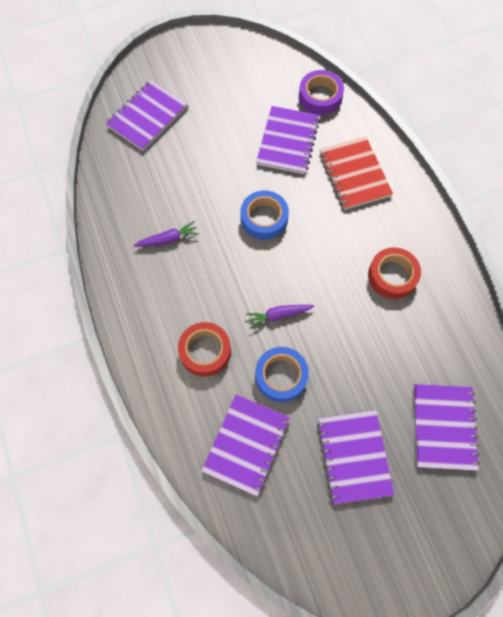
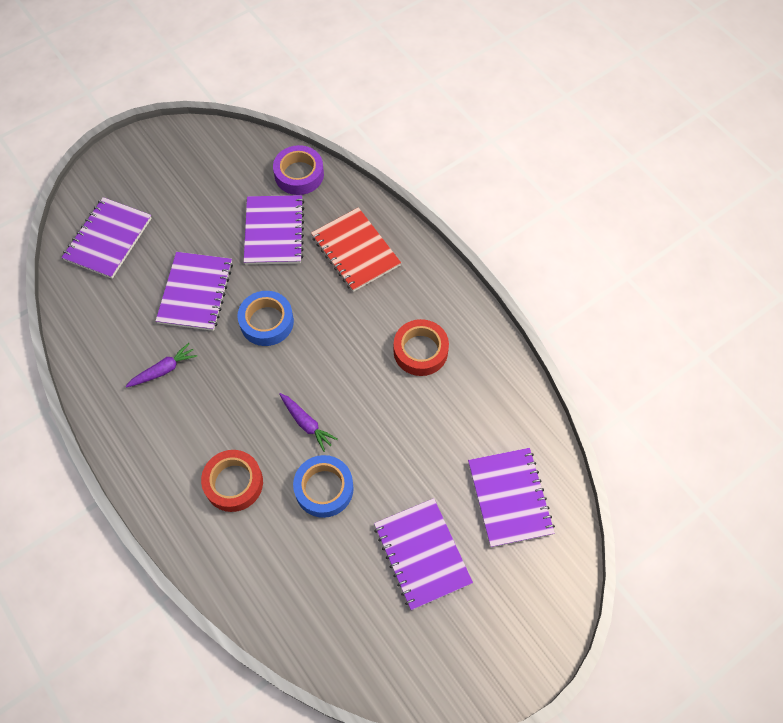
camera: 15 degrees left, 5 degrees down
(246, 444) = (302, 572): purple notebook -> purple notebook (195, 292)
(278, 315) = (306, 423): purple carrot -> purple carrot turned 105 degrees counterclockwise

